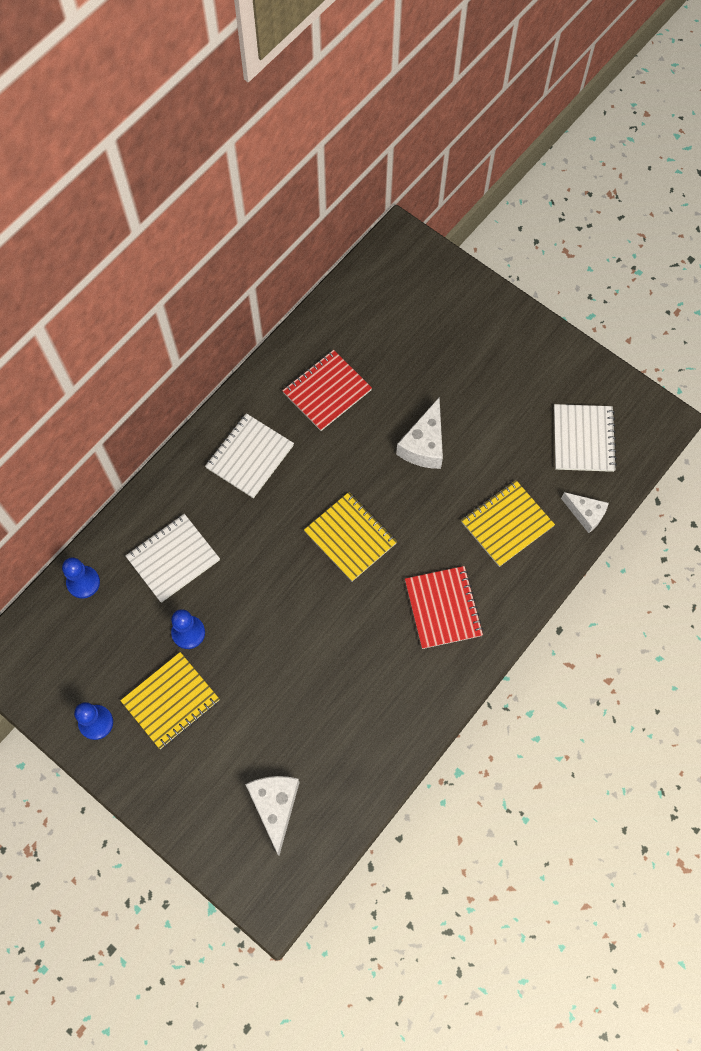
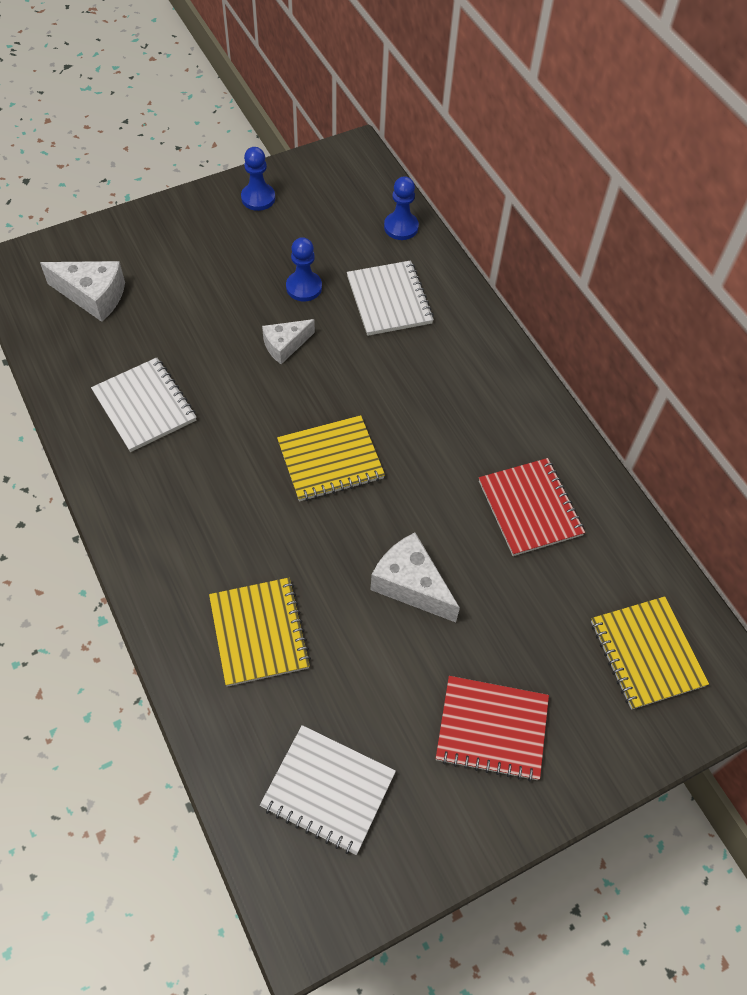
camera: 110 degrees right, 10 degrees down
(171, 701) = (244, 254): yellow notebook -> yellow notebook (646, 653)
(249, 457) = (476, 402): white notebook -> white notebook (145, 406)
(443, 608) = (196, 517): red notebook -> red notebook (492, 729)
(585, 514) = (221, 737): white cheese -> white cheese (285, 345)

